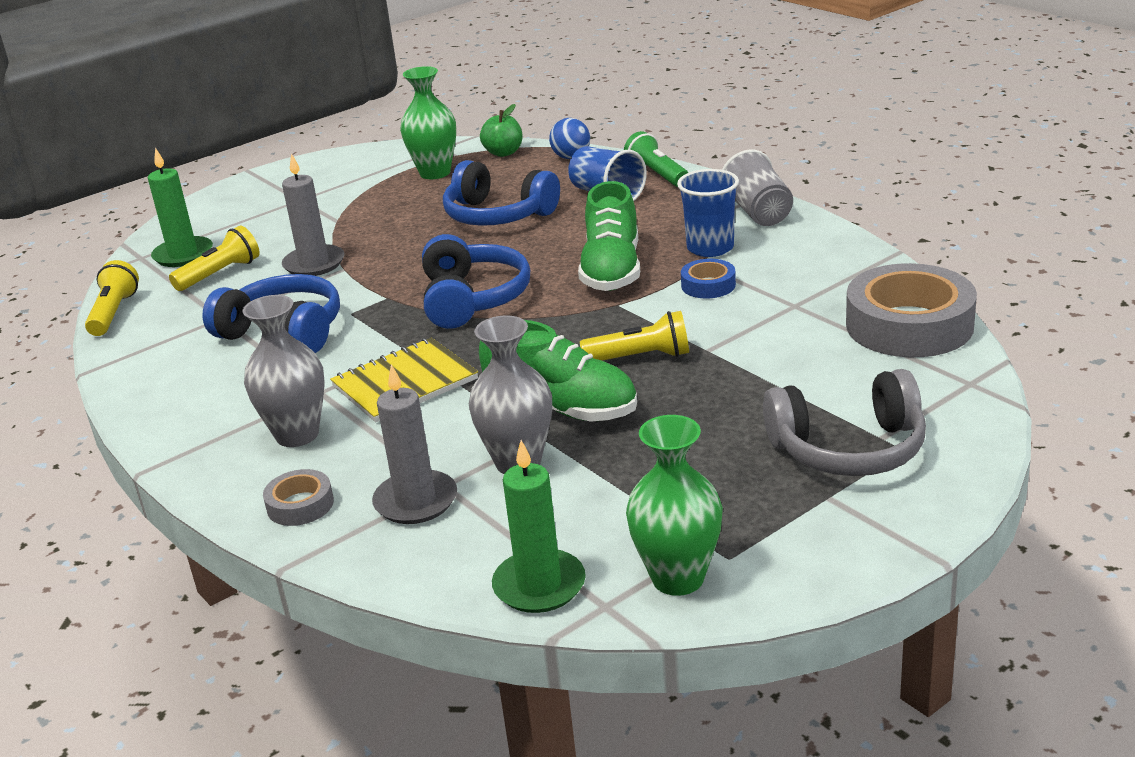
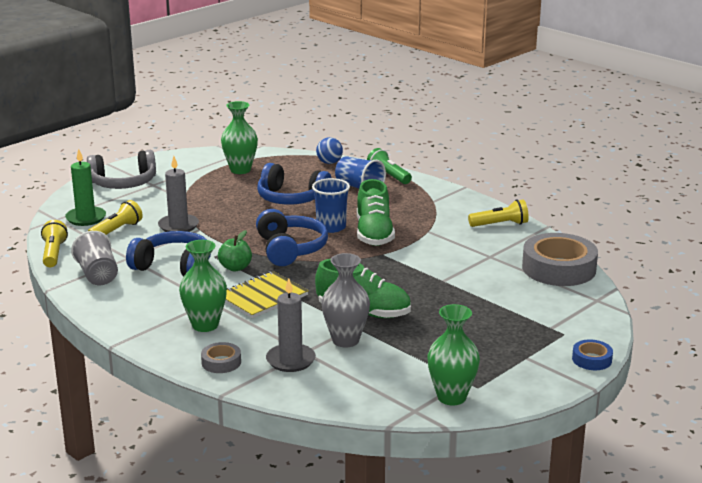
camera: 10 degrees left, 5 degrees down
(297, 435) = (205, 325): grey vase -> green vase
(503, 153) = (283, 158): green apple -> green apple (235, 268)
(539, 585) = (375, 401): green candle -> none
(641, 357) = (404, 284): yellow flashlight -> yellow flashlight (500, 224)
(708, 285) = (436, 244): blue tape -> blue tape (591, 359)
(710, 248) = (432, 222): blue cup -> blue cup (331, 227)
(758, 213) = (458, 201): grey cup -> grey cup (98, 275)
(848, 449) = (534, 333): grey headphones -> grey headphones (123, 183)

